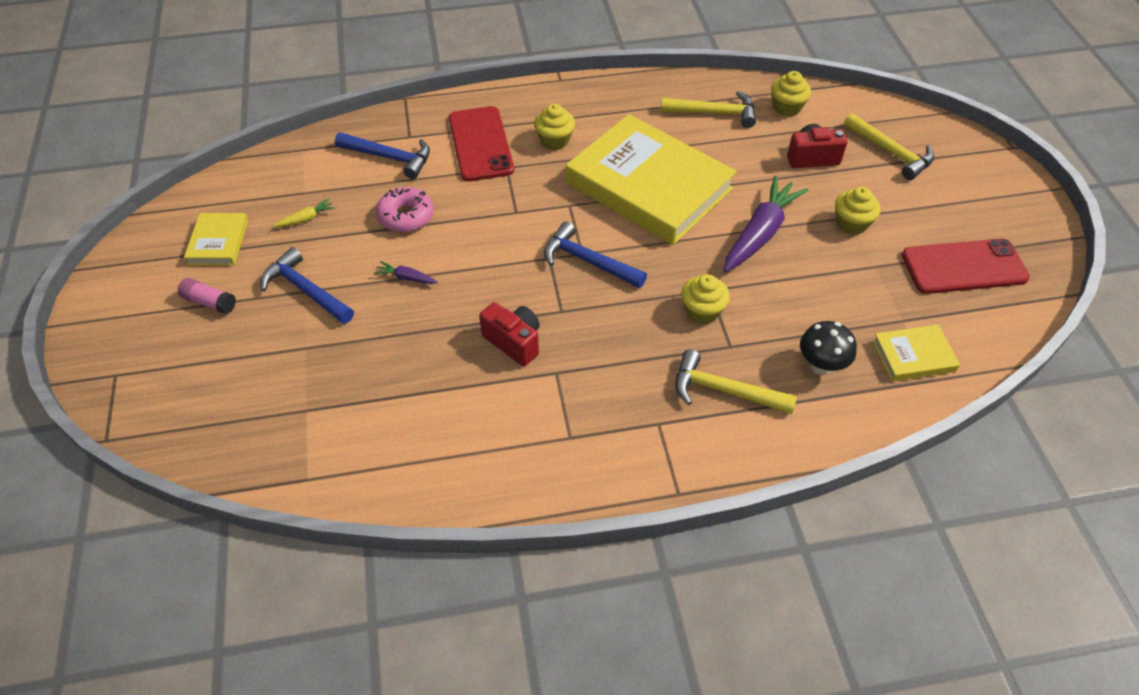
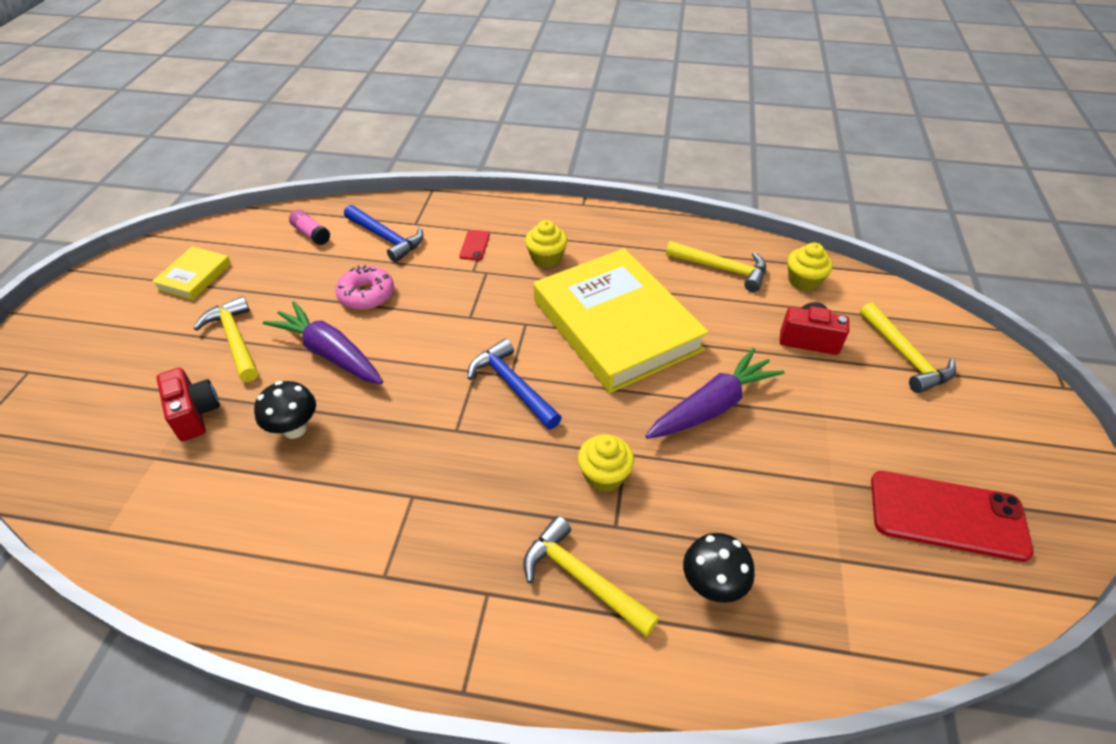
camera: 20 degrees right, 5 degrees down
(209, 302) = (149, 328): pink glue stick -> pink glue stick (311, 234)
(305, 290) = (235, 339): blue hammer -> yellow hammer
(306, 218) = (280, 274): yellow carrot -> none
(406, 278) = (330, 353): purple carrot -> purple carrot, size x2.30
(418, 350) = (295, 429): none -> black mushroom
(480, 144) = (474, 245): red phone -> red phone, size x0.44
(514, 342) = (390, 449): red camera -> red camera (195, 414)
(851, 223) = (824, 424): yellow cupcake -> none
(913, 356) = (836, 611): yellow book -> none

